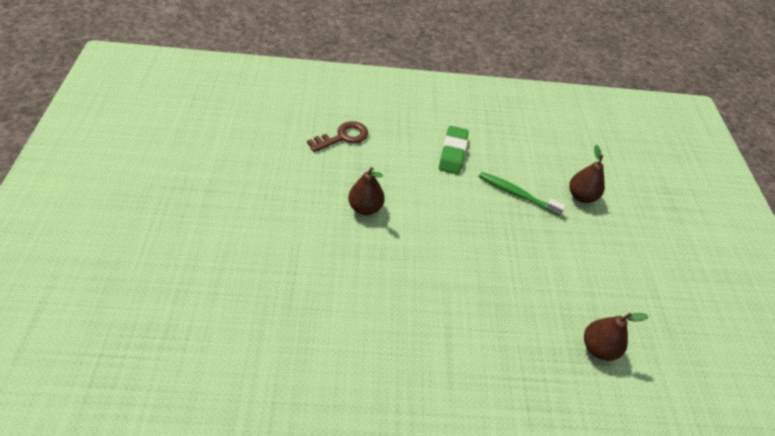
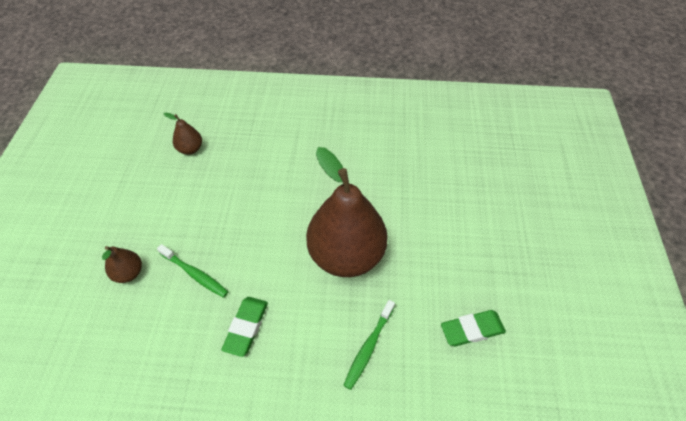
camera: 170 degrees left, 5 degrees up
(246, 145) = (472, 330): none -> green eraser
(343, 137) = (369, 347): brown key -> green toothbrush
(365, 208) = (346, 255): brown pear -> brown pear, size x2.35

